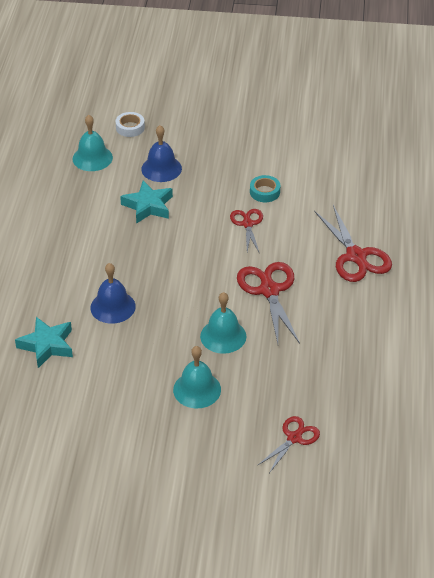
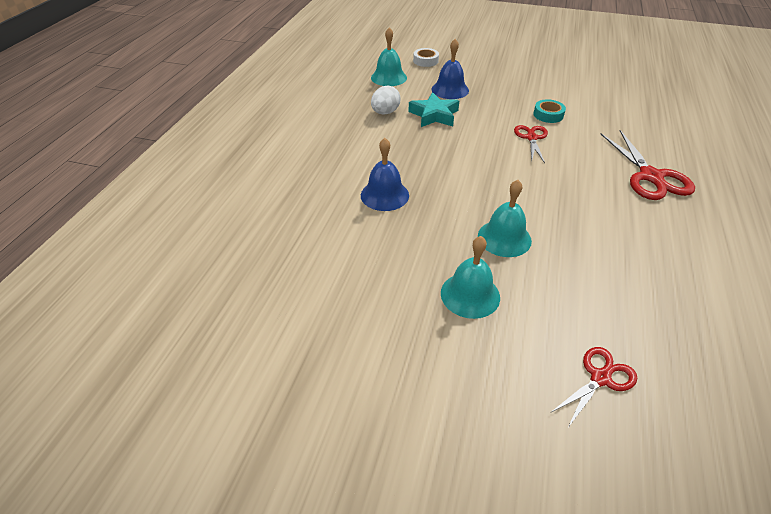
camera: 10 degrees right, 0 degrees up
(47, 345) = (305, 224): turquoise star -> none
(97, 208) = (385, 112): none -> white egg
(269, 291) = (556, 198): red scissors -> none

